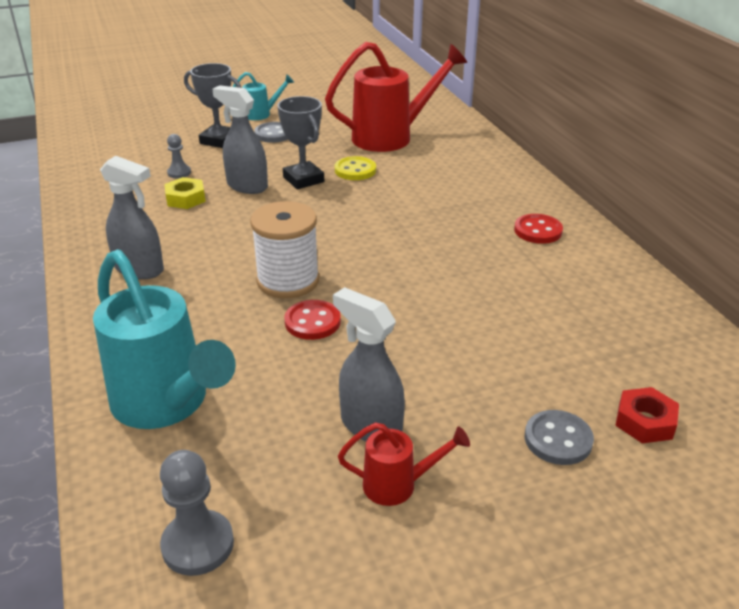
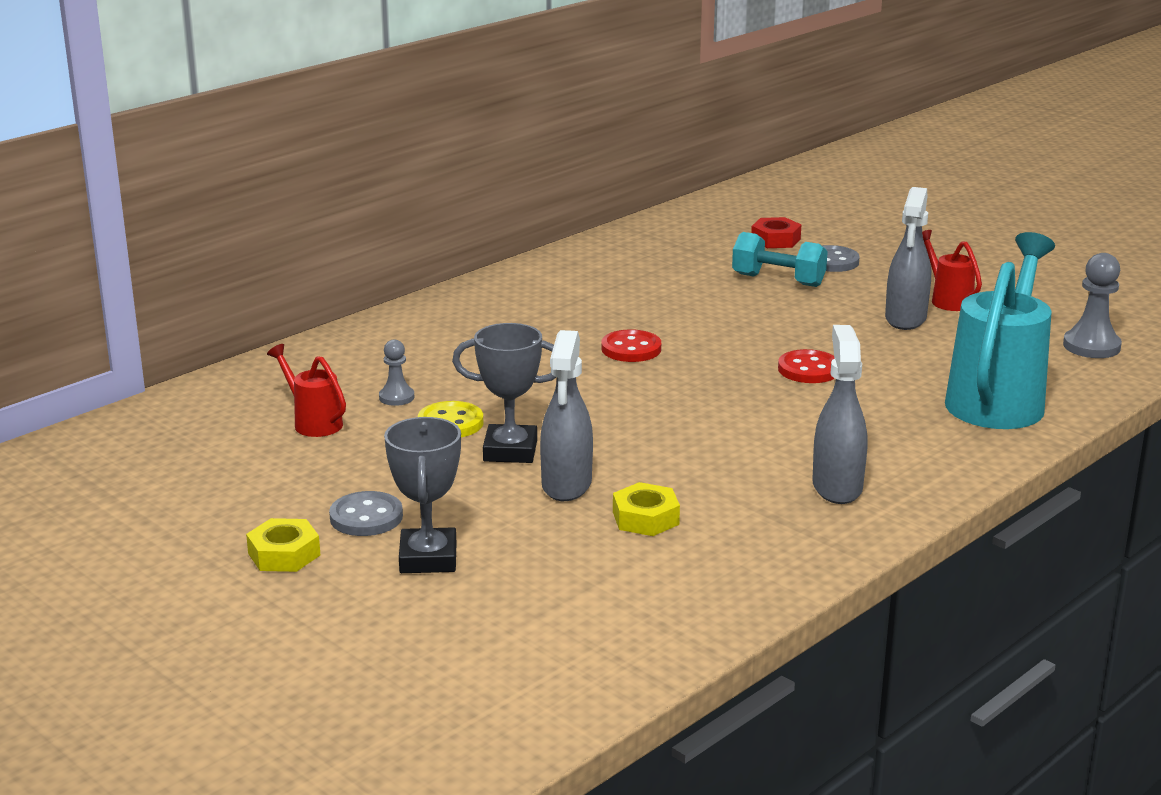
camera: 115 degrees left, 10 degrees down
(179, 173) = (574, 552): grey pawn -> grey pawn (396, 397)
(261, 114) = (284, 554): turquoise watering can -> yellow nut
(288, 281) = (756, 398): white spool -> none
(303, 179) = (510, 451): grey trophy -> grey trophy turned 60 degrees clockwise
(391, 137) = (313, 422): red watering can -> red watering can, size x0.48
(519, 378) = (778, 280): none -> turquoise dumbbell
(538, 231) = (519, 301): red button -> red button (631, 349)

